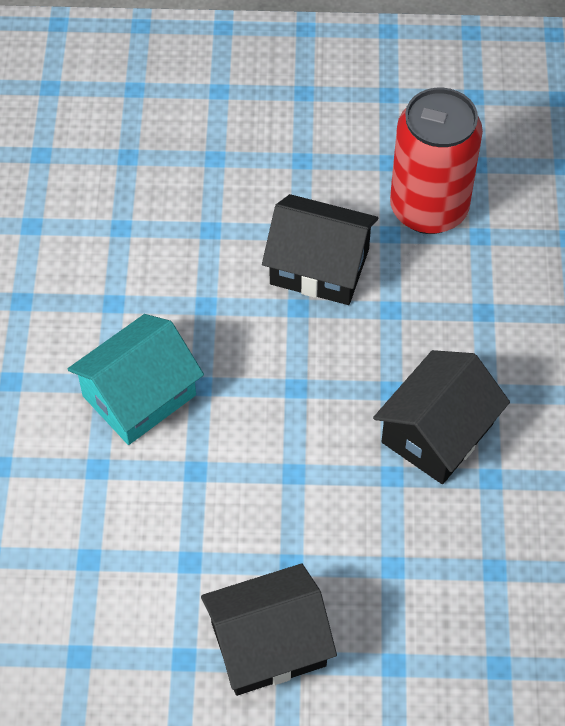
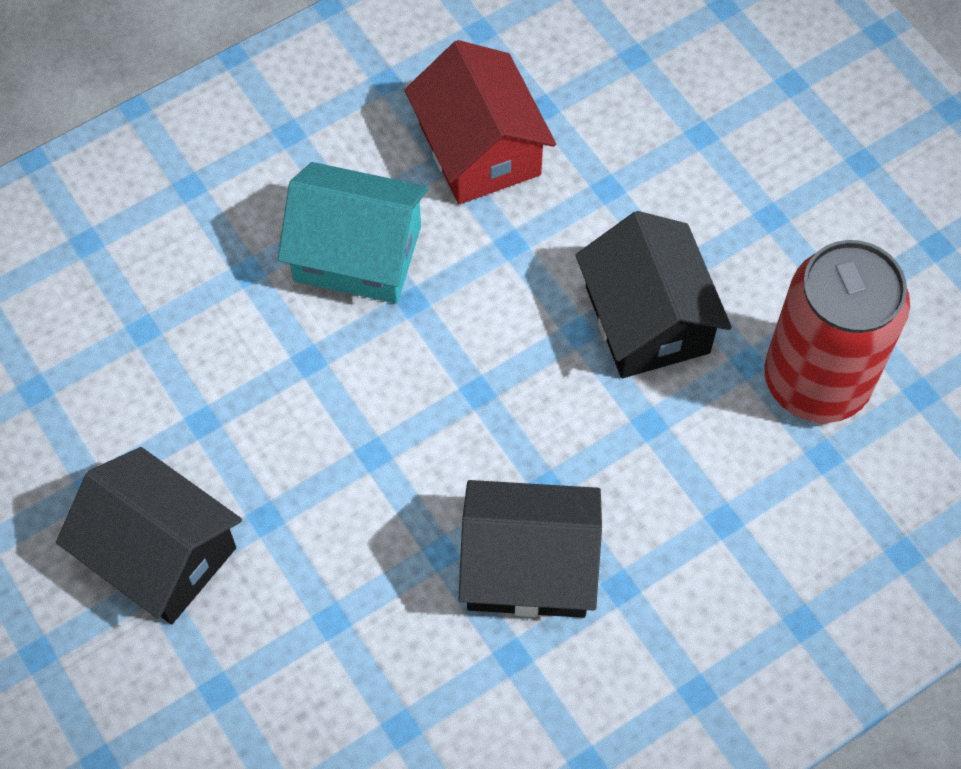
camera: 55 degrees right, 5 degrees up
(121, 280) = (479, 149): none -> red house

